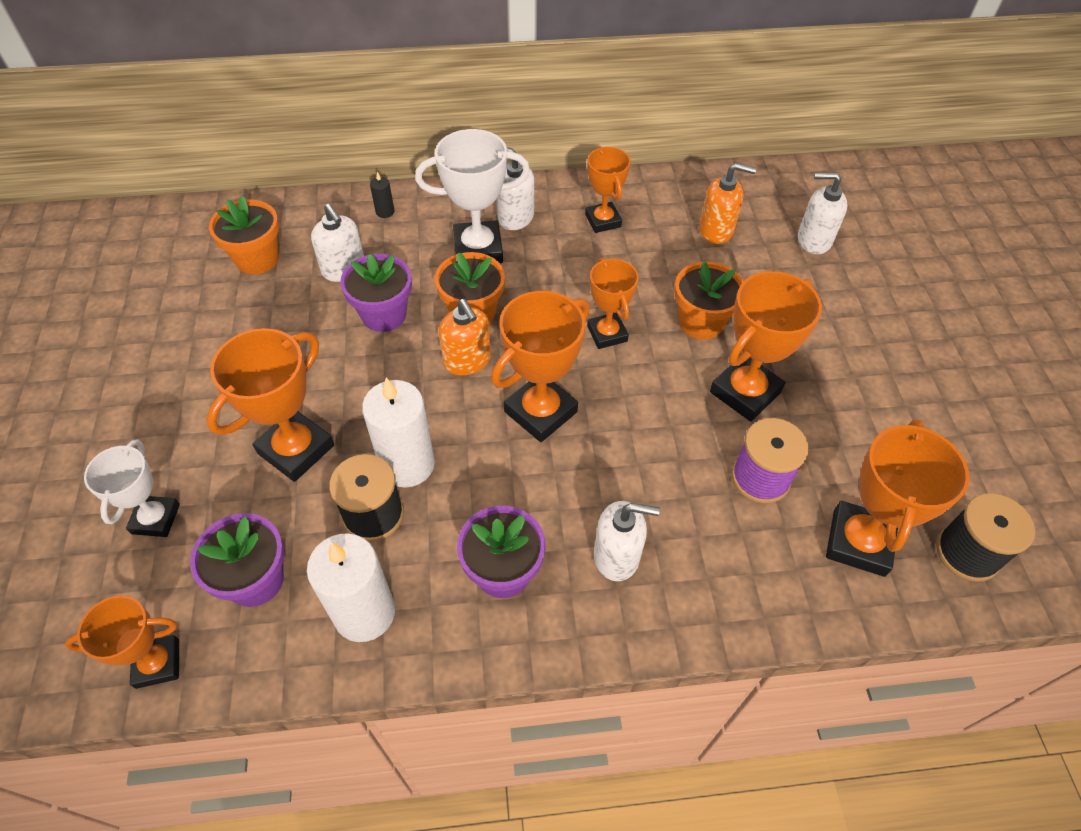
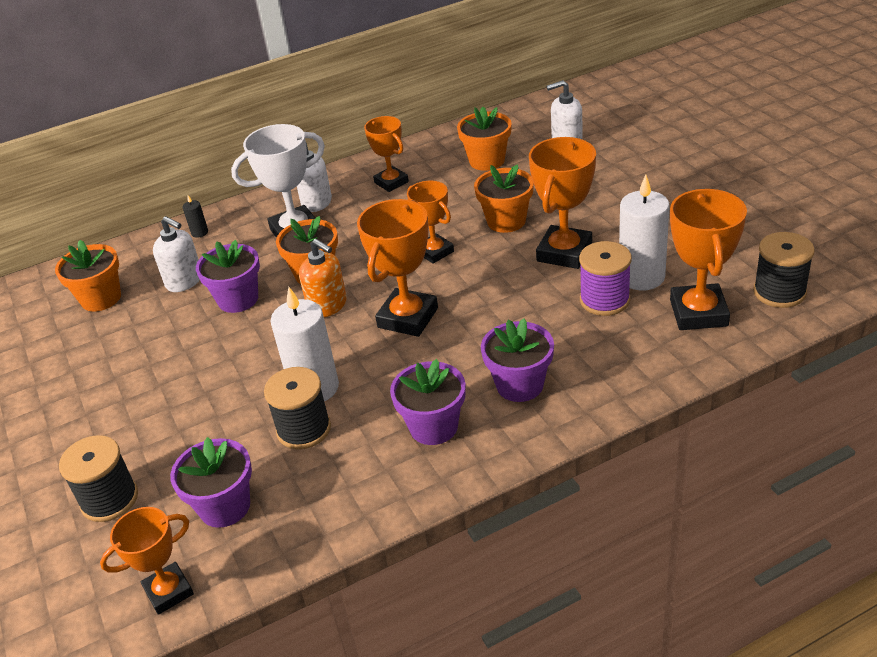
camera: 15 degrees left, 15 degrees down
(155, 519) = (109, 499): white trophy -> black spool
(296, 449) = (211, 411): orange trophy -> none
(364, 613) = (332, 493): white candle -> white candle (641, 277)
(617, 556) = (519, 385): white soap dispenser -> purple flower pot
(716, 230) = (487, 161): orange soap dispenser -> orange flower pot

